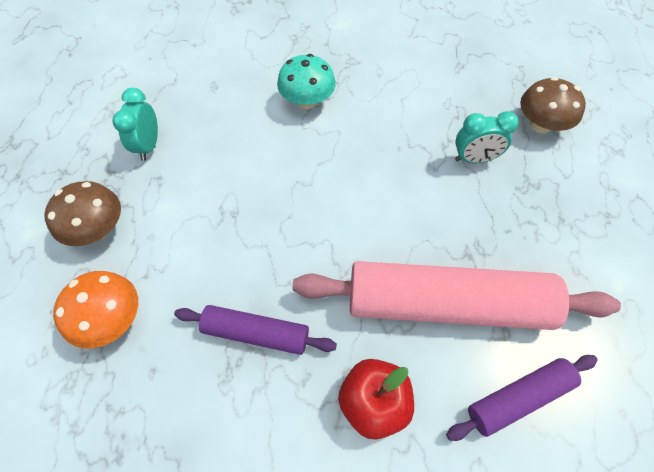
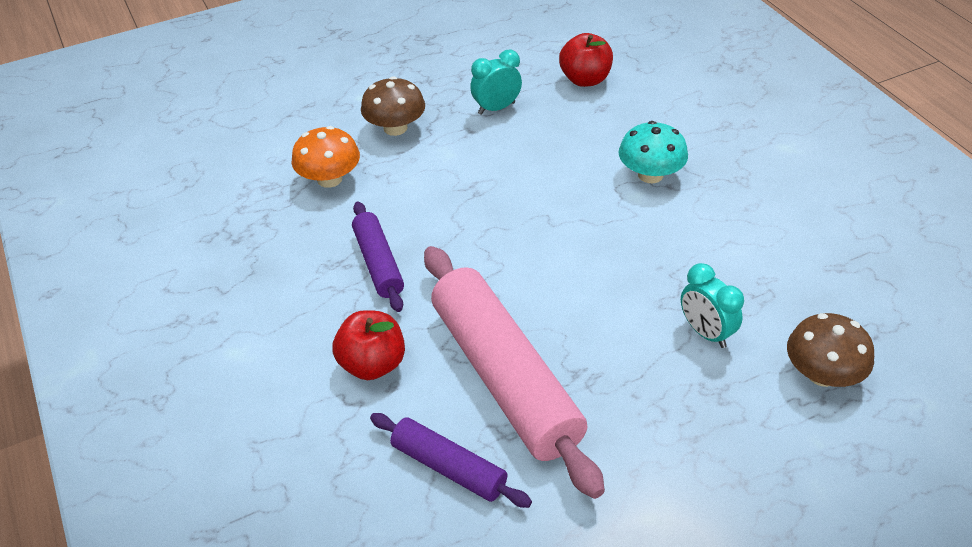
camera: 60 degrees right, 15 degrees down
(174, 77) = (585, 79): none -> red apple

